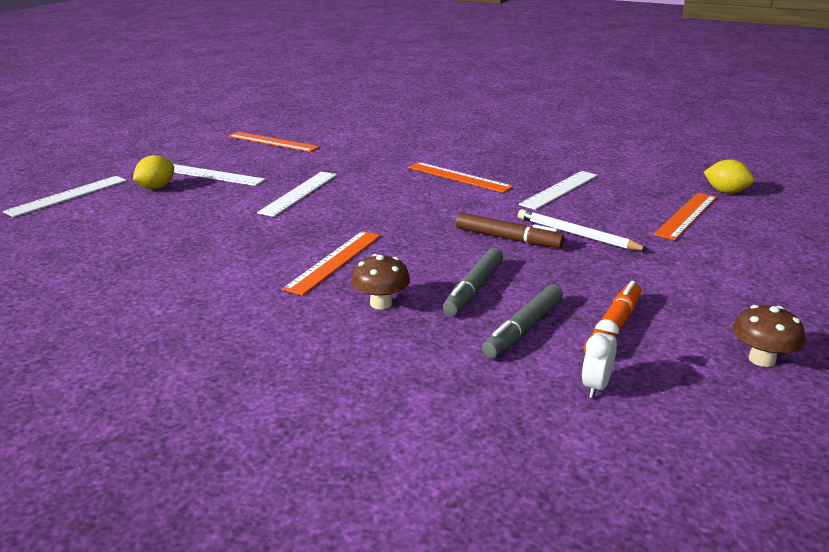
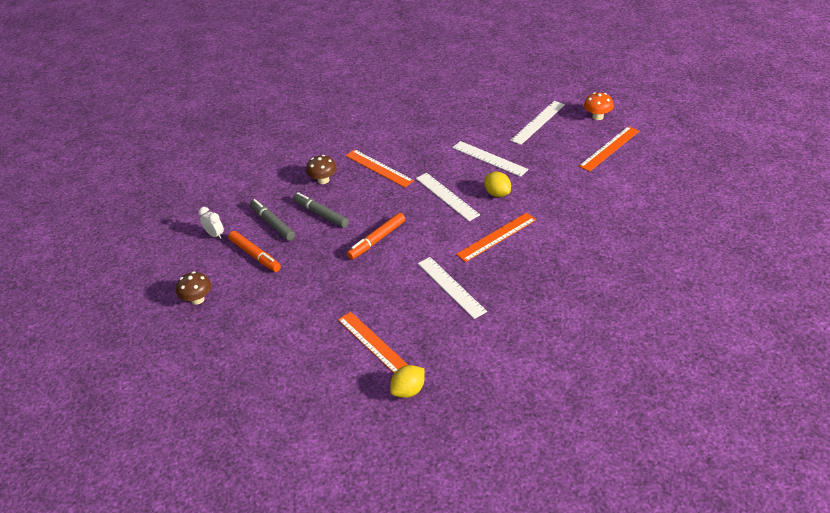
camera: 110 degrees right, 15 degrees up
(68, 196) = (515, 73): white ruler -> white ruler (447, 196)
(156, 187) = (519, 102): yellow lemon -> yellow lemon (497, 193)
(203, 149) = (597, 116): none -> orange mushroom
(508, 238) = (377, 240): brown marker -> orange marker
(577, 234) = (368, 273): white pencil -> none

